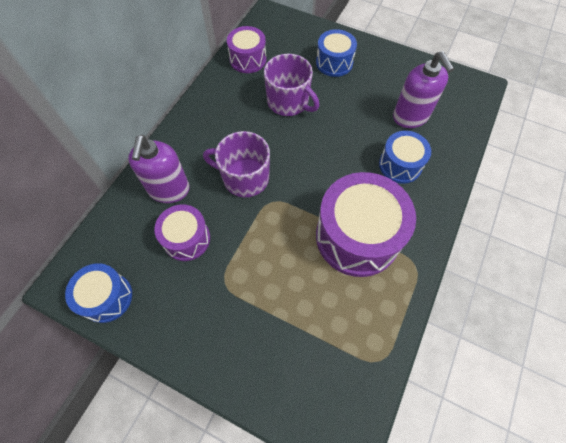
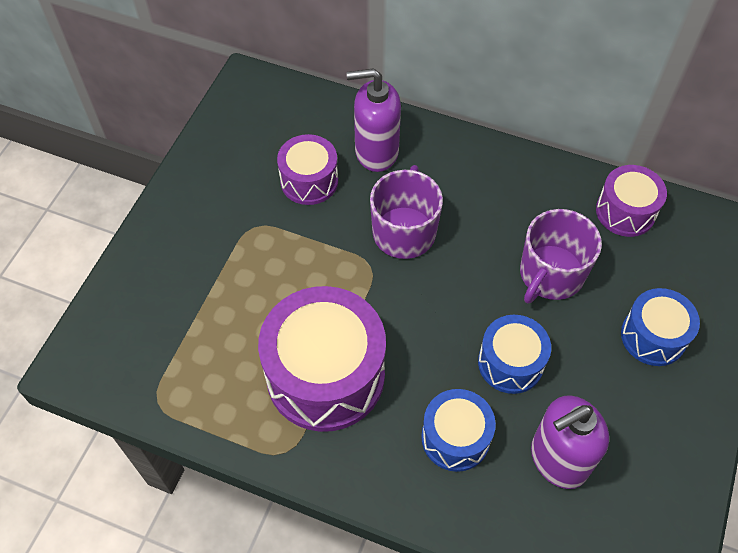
camera: 85 degrees right, 5 degrees down
(107, 297) = (235, 120): blue drum -> blue drum (510, 363)

